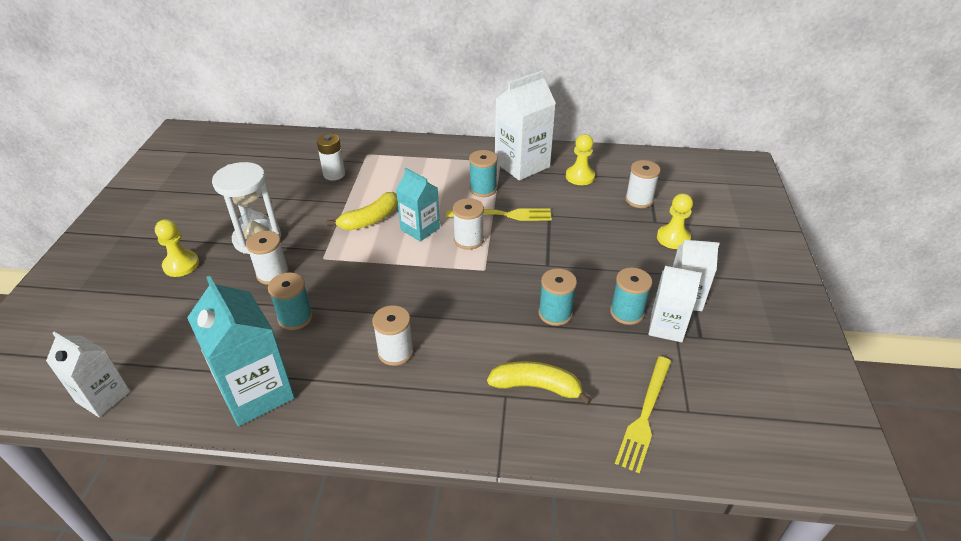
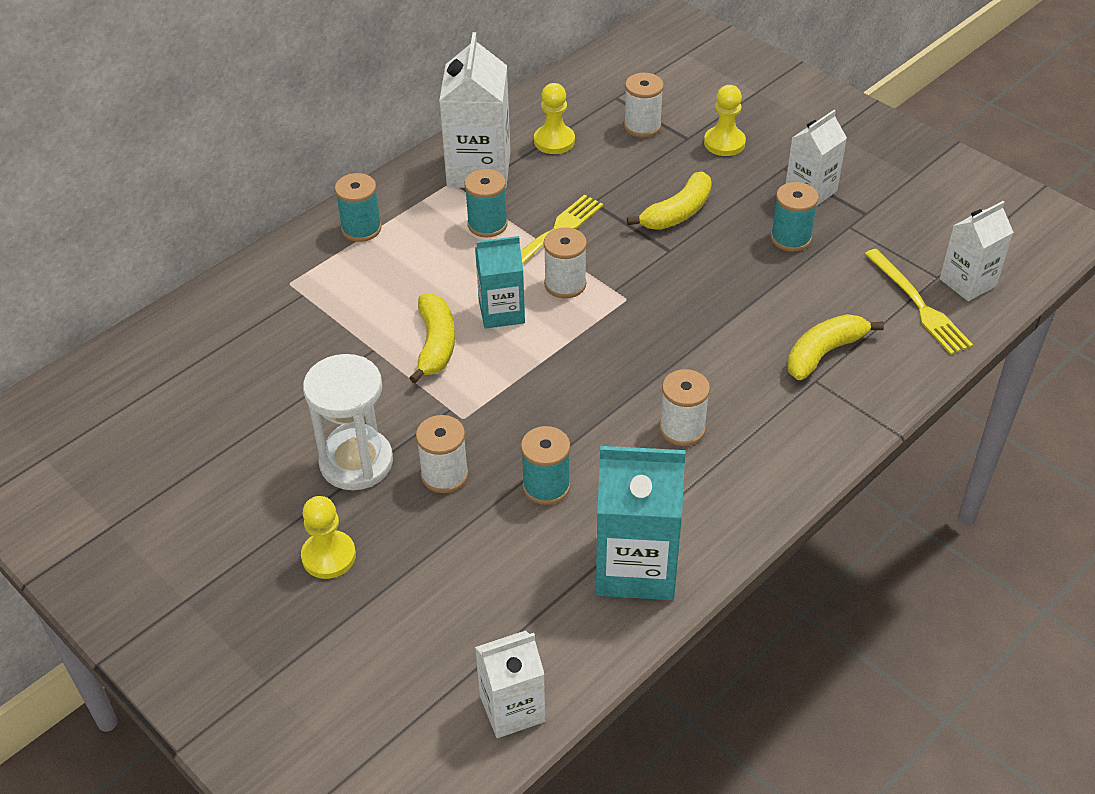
camera: 50 degrees left, 5 degrees up
(334, 174) = (298, 333): white battery -> none
(555, 313) = (743, 285): turquoise spool -> turquoise spool (361, 229)
(584, 251) = (677, 213): none -> yellow banana
(666, 327) = (833, 225): white carton -> white carton (967, 282)

